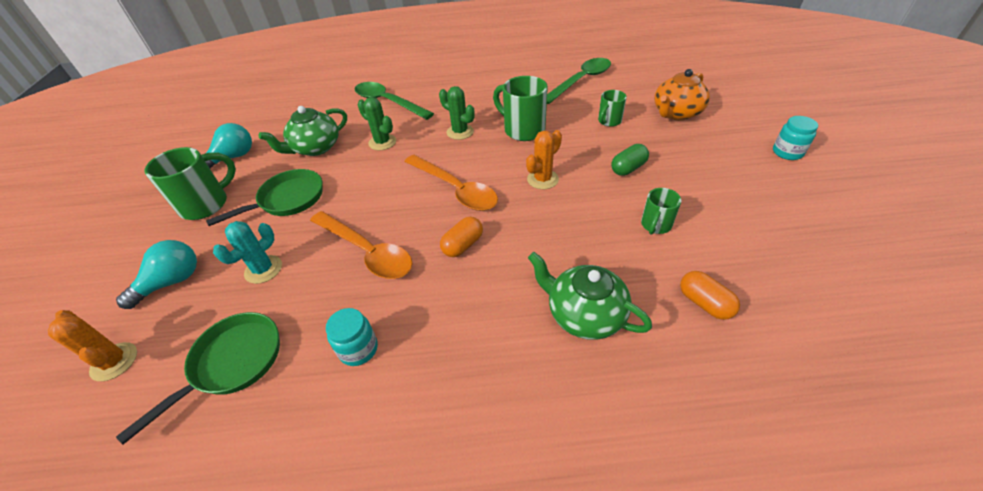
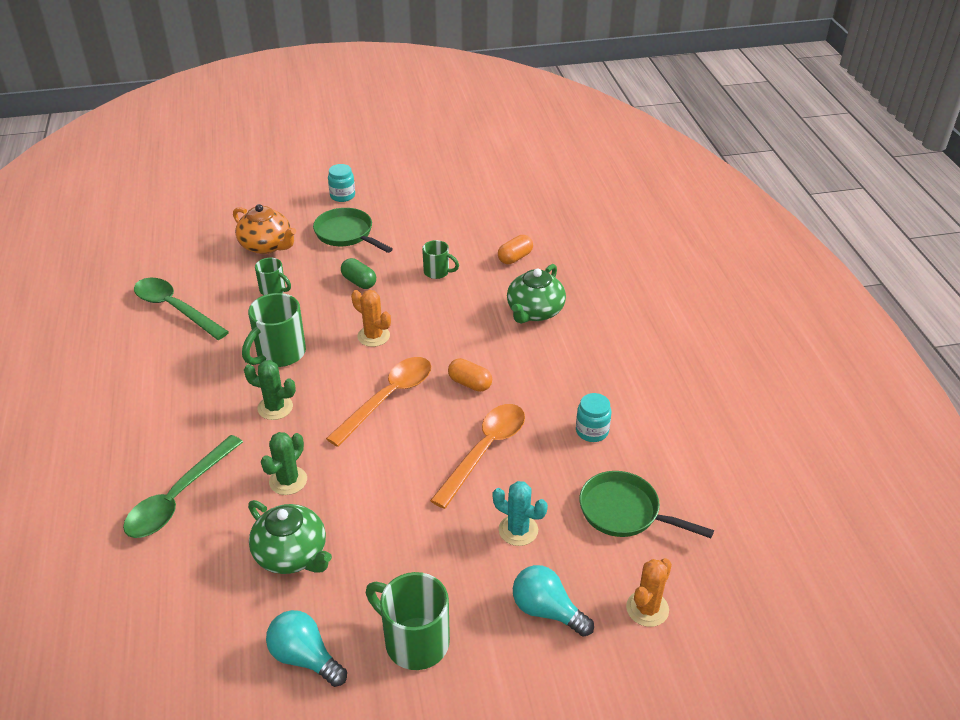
camera: 100 degrees left, 5 degrees down
(288, 200) = (405, 548): green pan -> green pan (346, 234)
(460, 132) = (275, 407): green cactus -> green cactus turned 75 degrees clockwise

